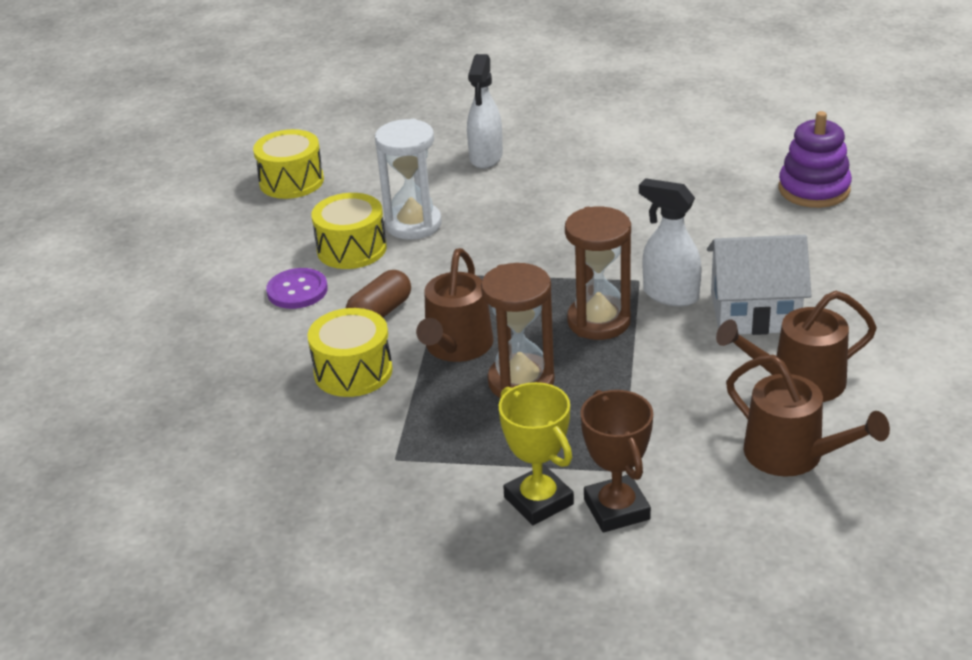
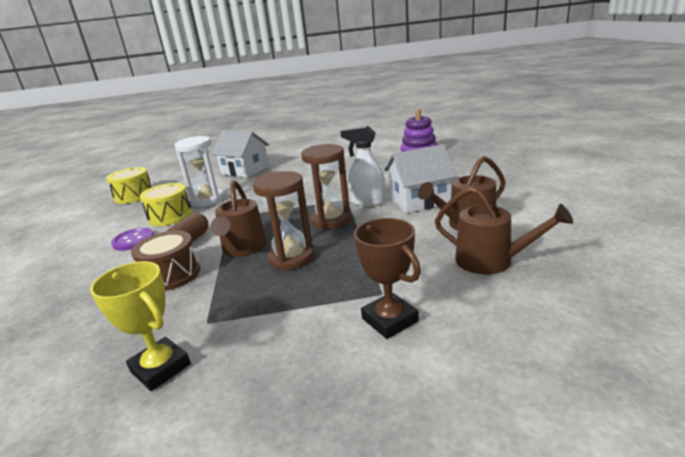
camera: 15 degrees left, 10 degrees down
(353, 371) = (171, 275): yellow drum -> brown drum
(486, 158) = (245, 170): white spray bottle -> white house
(538, 501) = (327, 327): yellow trophy -> yellow trophy (160, 368)

